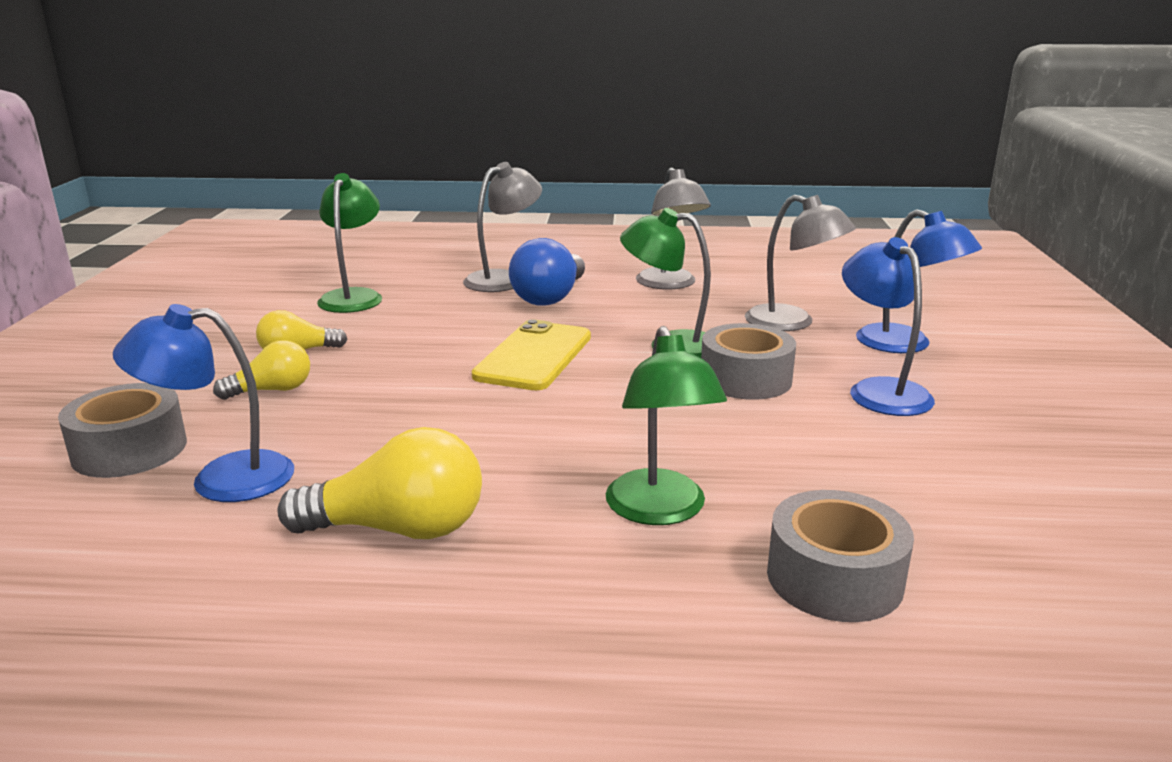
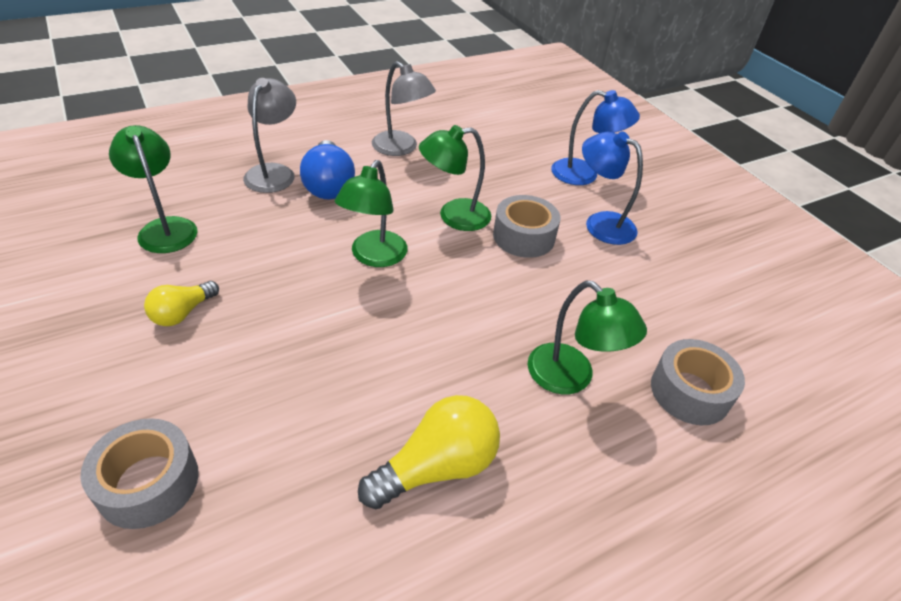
camera: 35 degrees left, 20 degrees up
(222, 479) = (263, 478): blue lamp -> none
(272, 390) = (205, 365): yellow light bulb -> none
(534, 356) = (374, 257): yellow phone -> green lamp
(792, 323) = (508, 170): grey lamp -> none

